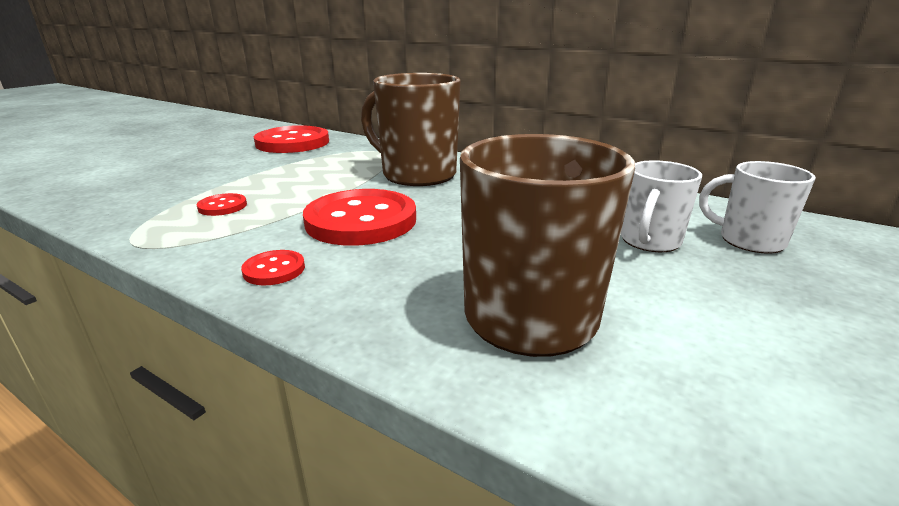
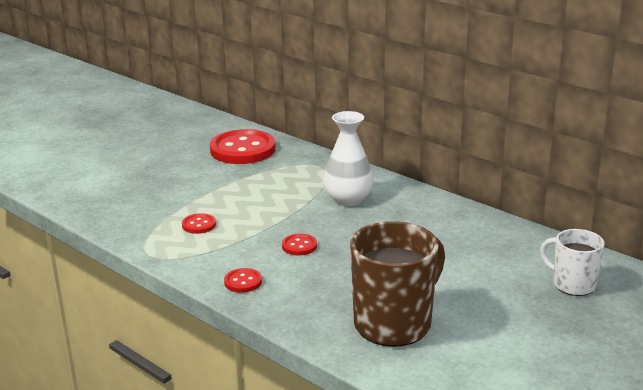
camera: 10 degrees right, 0 degrees up
(361, 221) = (299, 246): red button -> red button, size x0.44
(417, 174) = (348, 199): brown mug -> white vase
(649, 241) = (499, 279): white mug -> none

